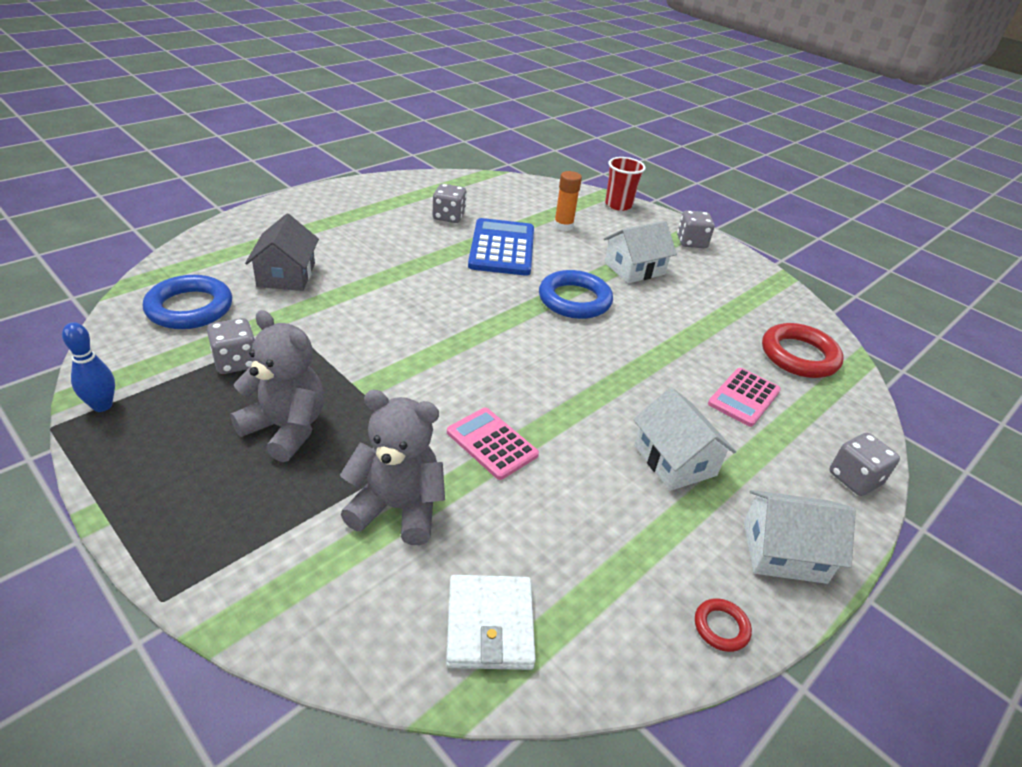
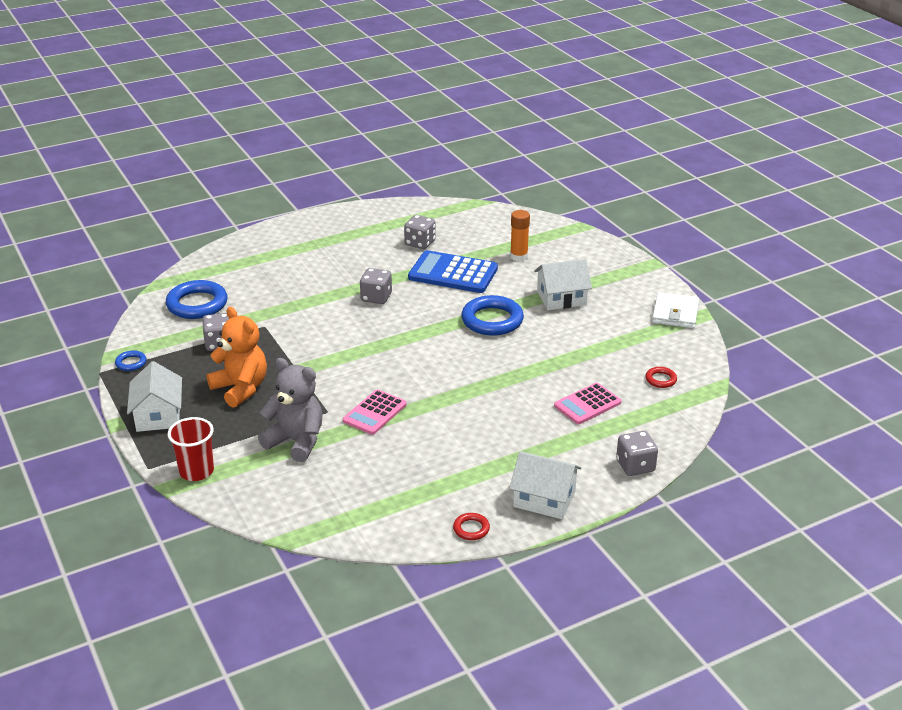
camera: 20 degrees right, 5 degrees down
(102, 405) = (131, 363): blue bowling pin -> blue ring
(286, 275) = (271, 284): grey house -> none
(286, 428) = (241, 388): grey teddy bear -> orange teddy bear
(489, 625) = (327, 506): white wallet -> white wallet (675, 313)
(492, 443) = (374, 413): pink calculator -> pink calculator turned 120 degrees counterclockwise
(502, 248) = (453, 273): blue calculator -> blue calculator turned 90 degrees counterclockwise
(618, 205) = (584, 239): red cup -> red cup (196, 471)
(675, 460) = (502, 438): white house -> white house (158, 415)
(691, 242) = (632, 278): grey dice -> grey dice (376, 297)
(799, 356) = (660, 379): red ring -> red ring, size x0.47

